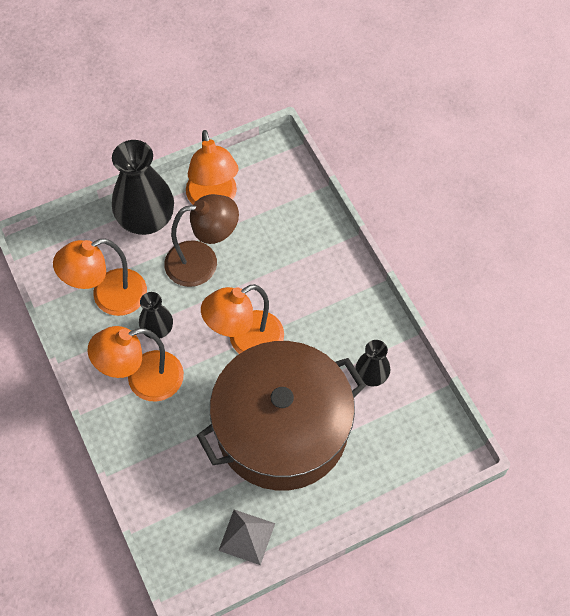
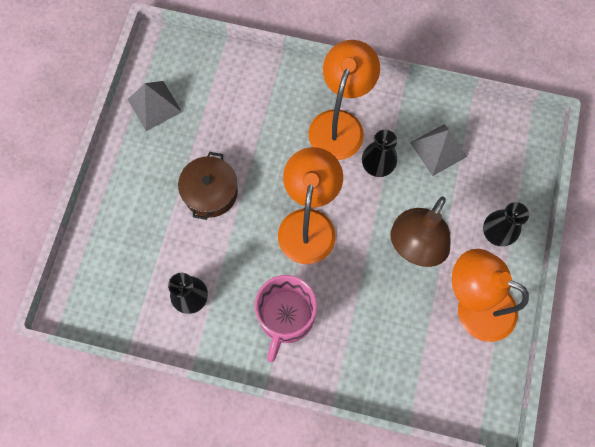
camera: 130 degrees right, 10 degrees up
(108, 297) = (438, 149): orange lamp -> grey pyramid
(146, 219) = (497, 232): black vase -> black vase, size x0.53
(282, 428) = (210, 192): brown pot -> brown pot, size x0.42
(327, 304) = (286, 317): none -> pink mug

